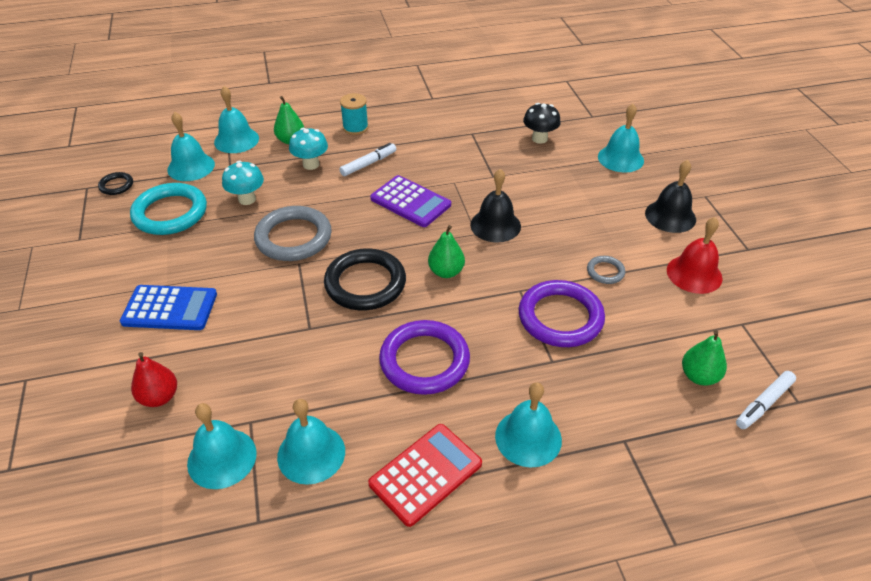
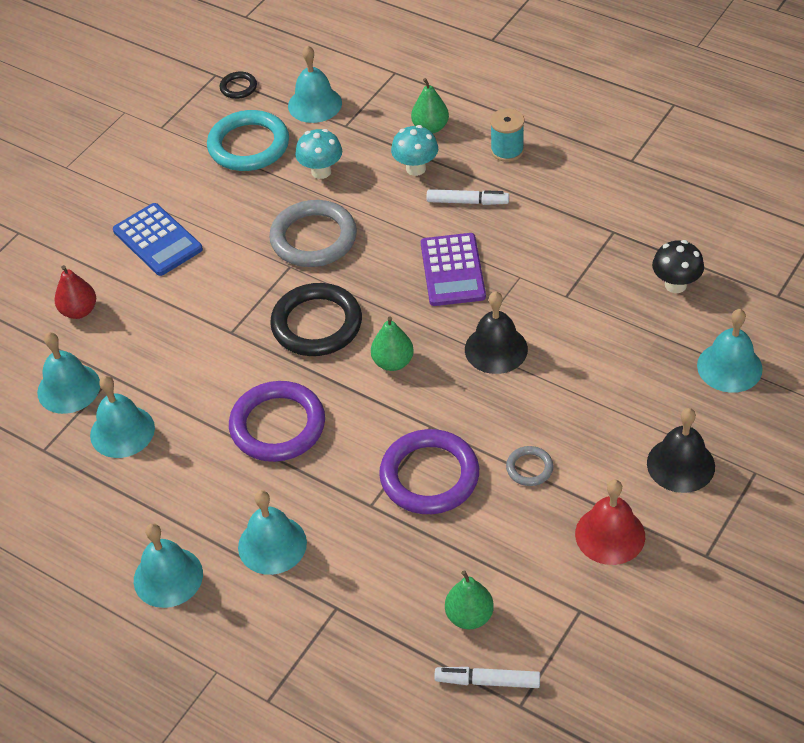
camera: 50 degrees right, 5 degrees up
(236, 140) = (384, 96): turquoise bell -> turquoise bell (168, 577)
(425, 474) = (173, 508): red calculator -> none

